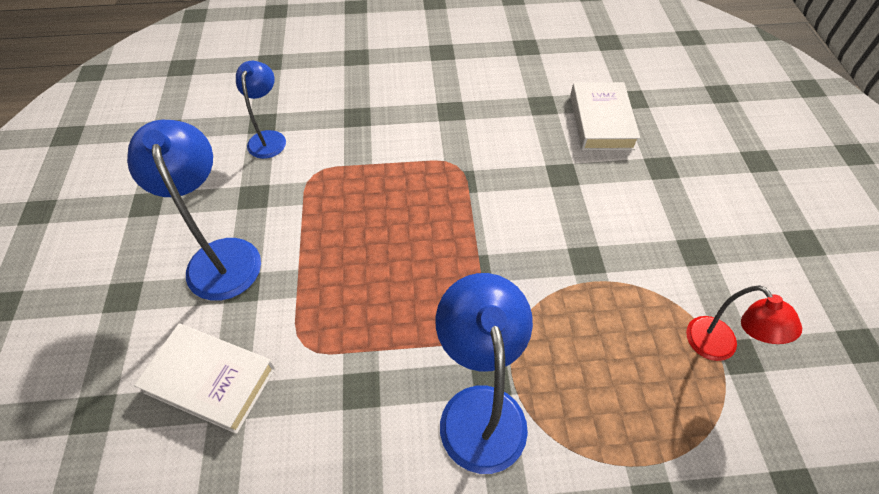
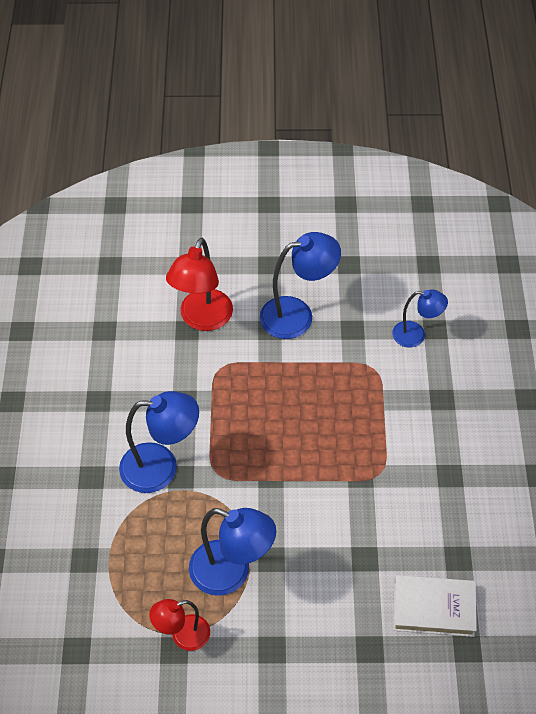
camera: 95 degrees right, 0 degrees up
(210, 380) = (202, 319): white book -> red lamp
(617, 300) = (231, 573): none -> blue lamp

